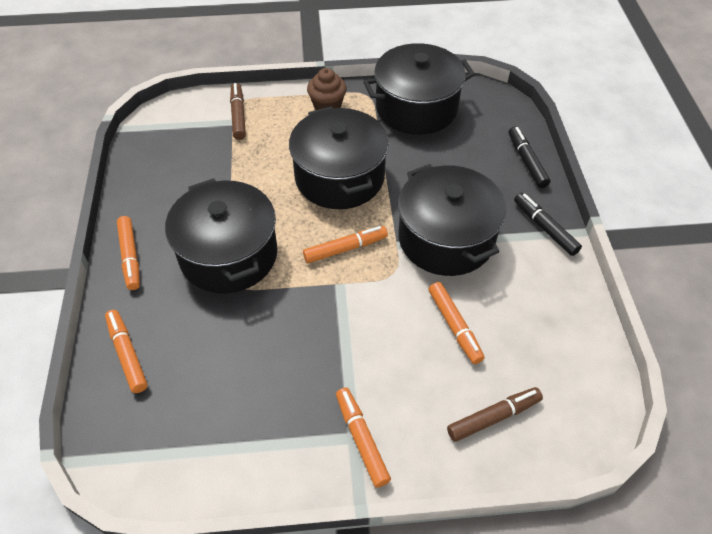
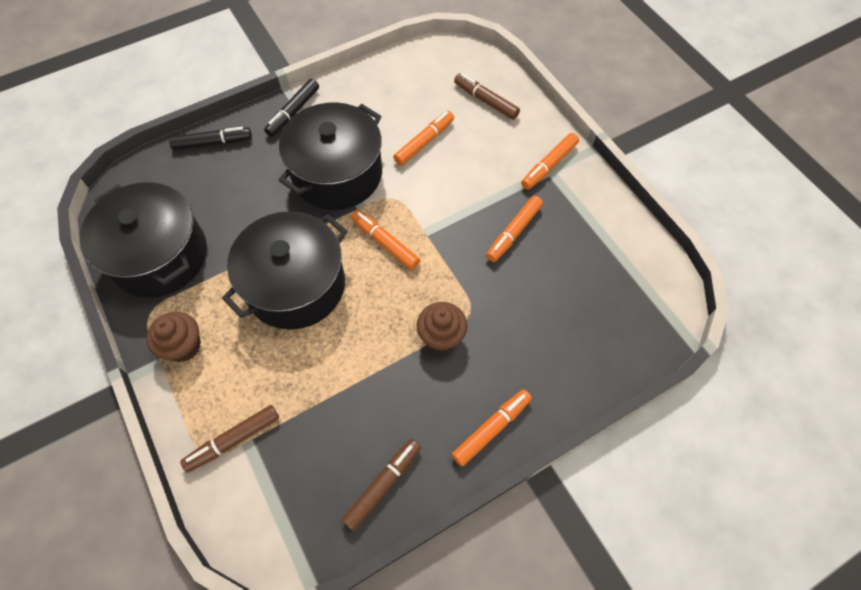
camera: 115 degrees left, 10 degrees up
(127, 354) = (587, 360): orange marker -> orange marker (513, 232)
(146, 179) = (383, 485): none -> brown marker
(228, 255) = (441, 336): black pot -> brown cupcake
(526, 161) = (212, 143): black marker -> black marker turned 150 degrees counterclockwise

